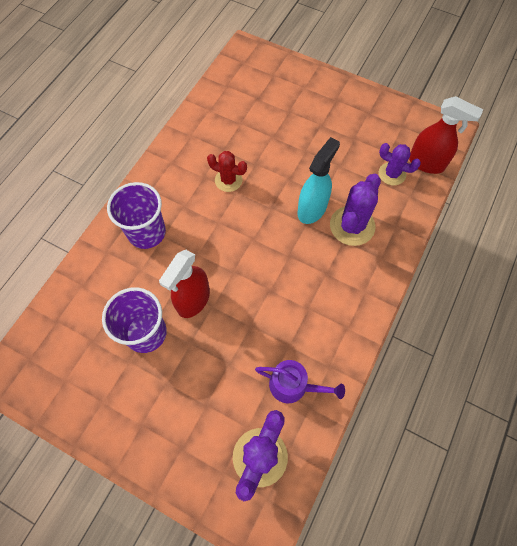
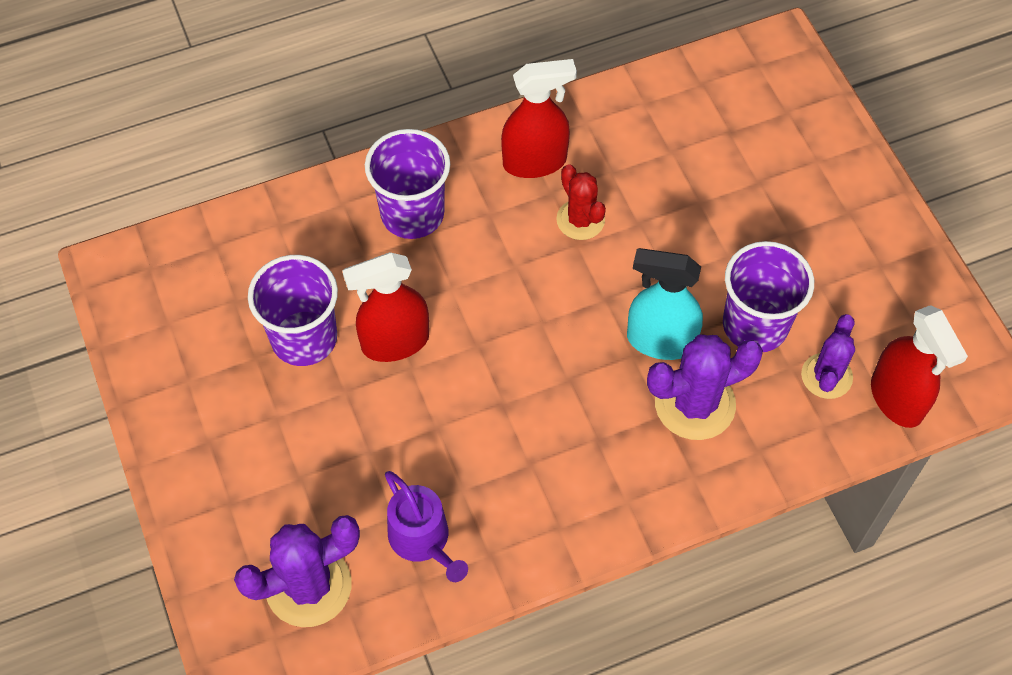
camera: 40 degrees right, 5 degrees down
(184, 168) = (535, 162): none -> red spray bottle
(312, 209) = (660, 341): turquoise spray bottle -> turquoise spray bottle turned 150 degrees counterclockwise
(344, 173) = (755, 325): none -> purple cup
(392, 174) = (826, 376): purple cactus -> purple cactus turned 45 degrees clockwise

